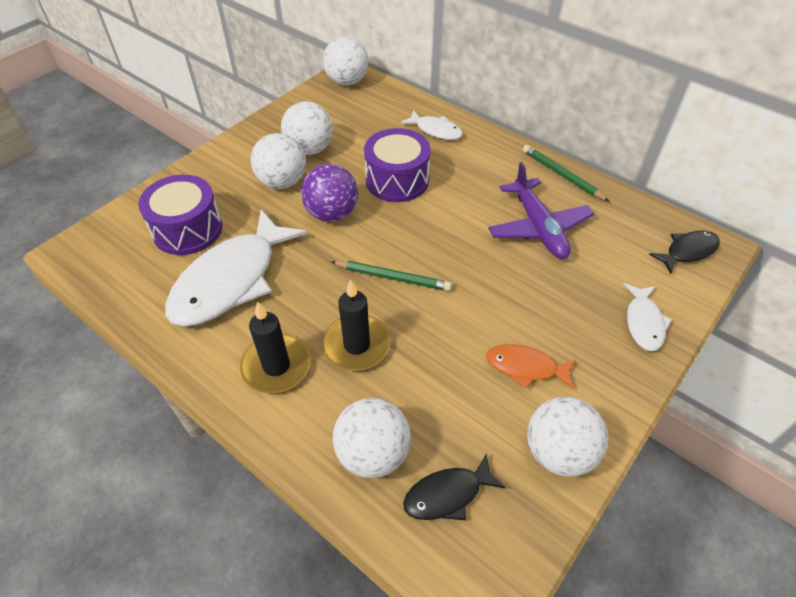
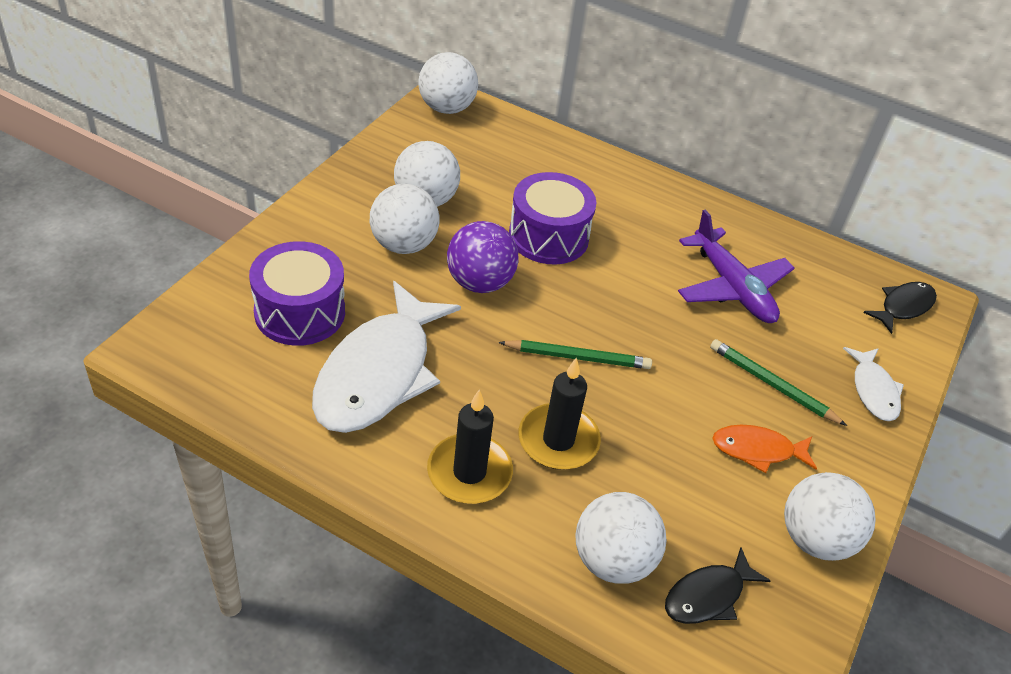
camera: 15 degrees left, 5 degrees down
(435, 130) = (578, 171): white fish -> none
(561, 175) = (743, 222): green pencil -> green pencil (772, 385)

